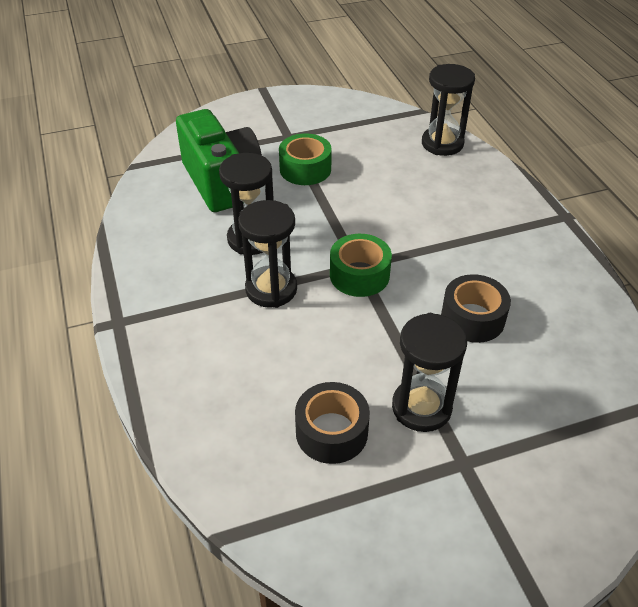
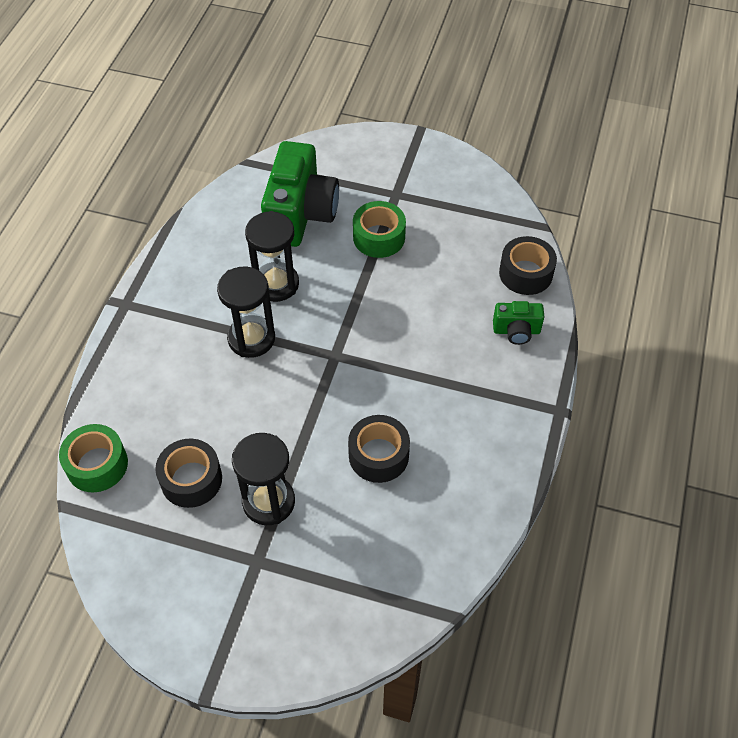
camera: 35 degrees right, 10 degrees up
(359, 275) = (328, 365): green tape -> green tape (97, 465)
(442, 144) = (525, 273): black hourglass -> black tape
(477, 182) = (516, 331): none -> green camera

